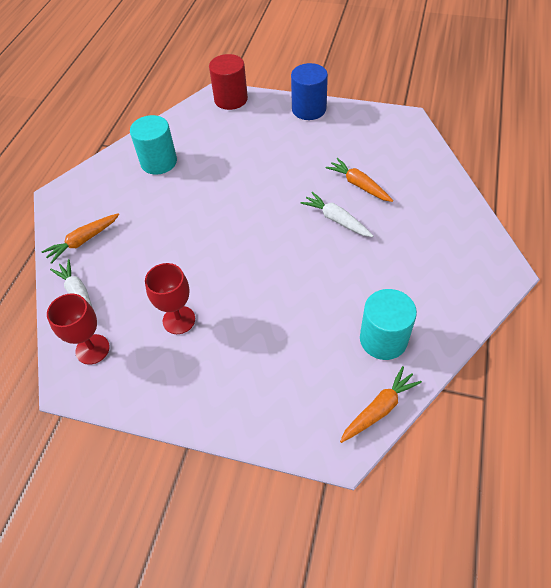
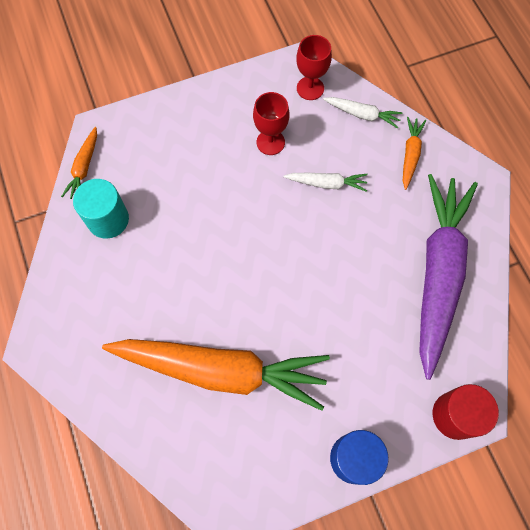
camera: 140 degrees right, 15 degrees up
(159, 162) = (438, 273): turquoise cylinder -> purple carrot
(336, 220) = (215, 312): white carrot -> white carrot (327, 183)
(358, 185) = (221, 370): orange carrot -> orange carrot, size x2.39

